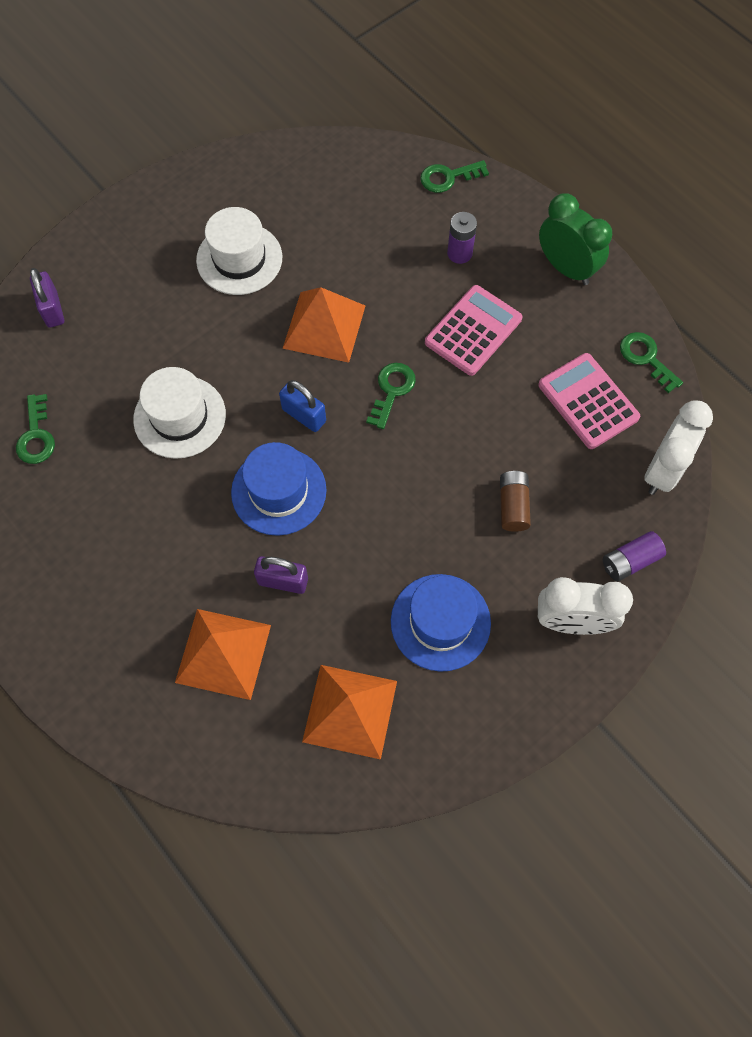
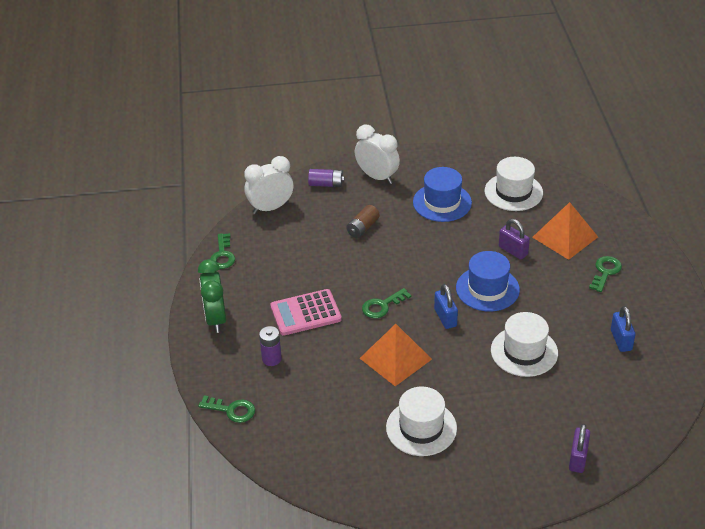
camera: 145 degrees left, 25 degrees down
(36, 436) = (625, 383): green key -> green key (605, 272)
(66, 500) = (621, 340): none -> blue padlock
(350, 711) = (513, 192): orange pyramid -> white hat
(588, 401) = (276, 251): pink calculator -> none

